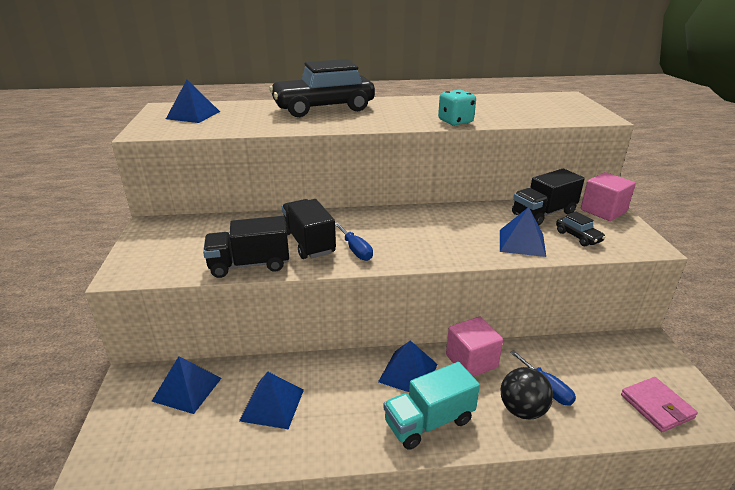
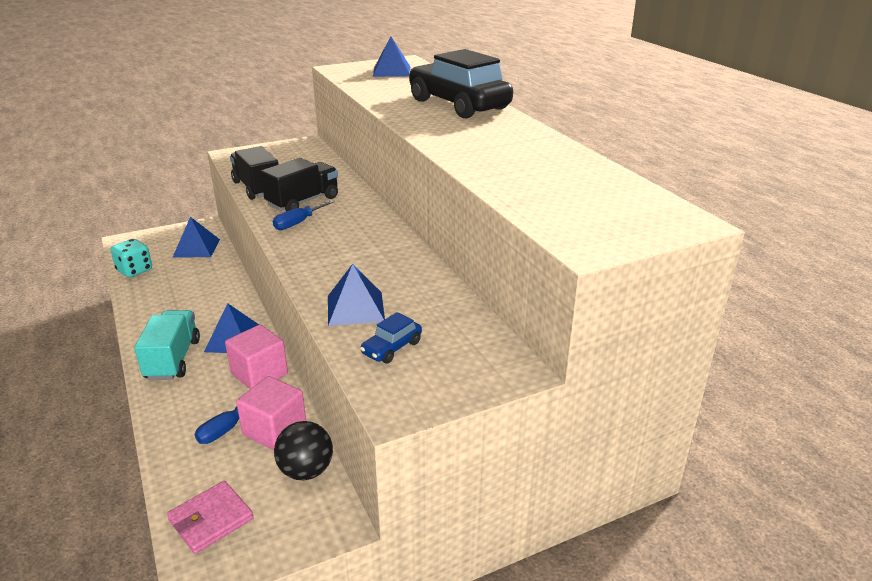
camera: 70 degrees right, 0 degrees up
(272, 405) = (184, 284): blue pyramid -> none
(429, 421) = (173, 359): turquoise truck -> turquoise truck turned 45 degrees clockwise
(455, 121) = (468, 162): turquoise dice -> turquoise dice (134, 270)
(522, 410) = (193, 413): black ball -> black ball (306, 471)
(543, 213) = (446, 320): black truck -> none
(578, 237) = (391, 348): black car -> blue car
(603, 211) = (489, 370): pink cube -> pink cube (275, 430)

